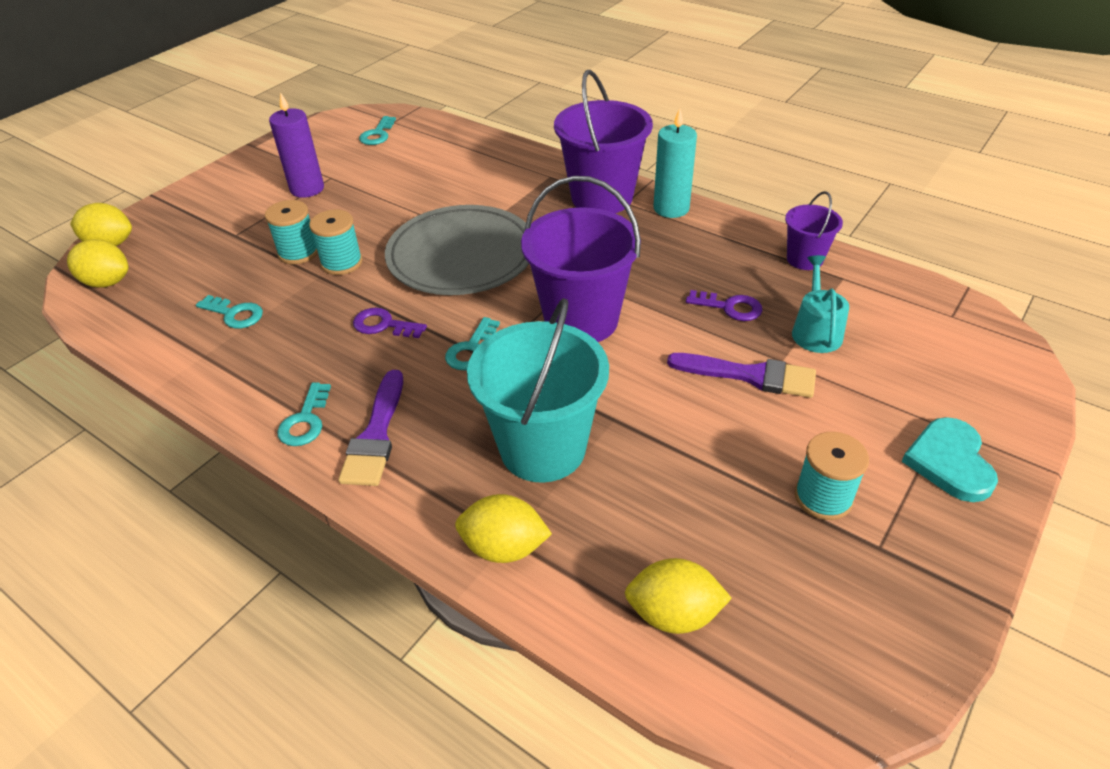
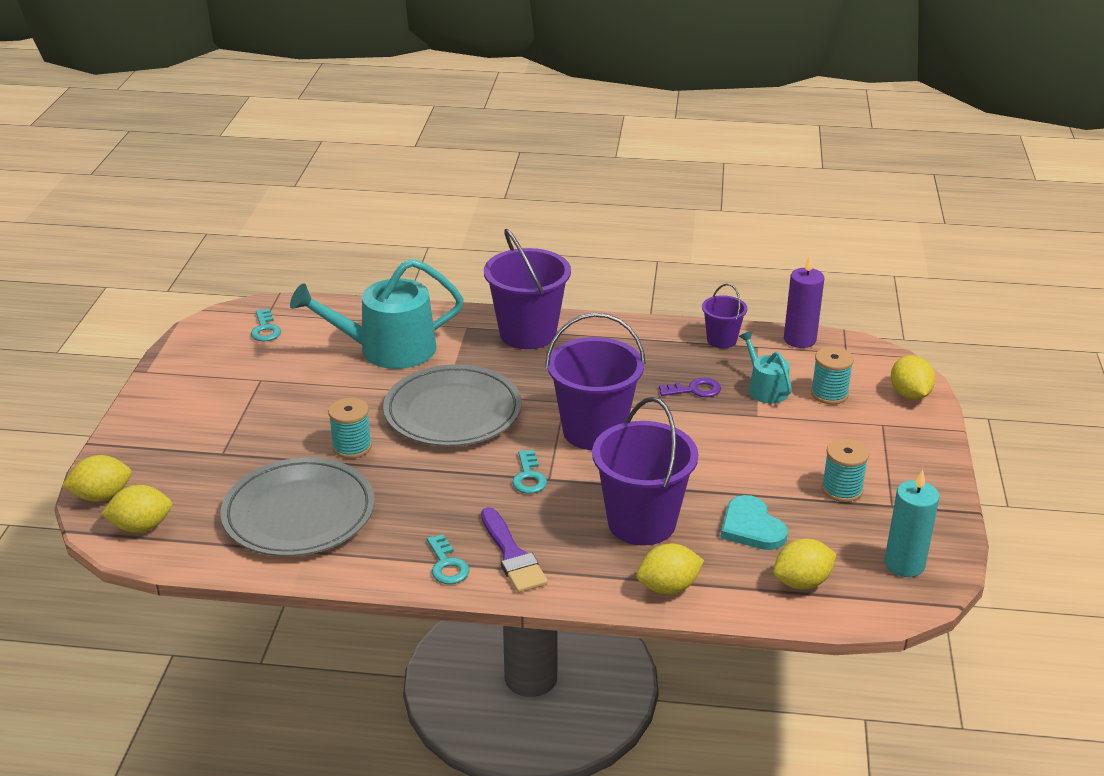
camera: 30 degrees left, 10 degrees down
(235, 314) = (299, 513): turquoise key -> grey plate
(298, 252) = (302, 450): turquoise spool -> turquoise spool (829, 394)
(307, 189) = (249, 395): purple candle -> purple candle (799, 339)
(383, 325) = (439, 482): purple key -> none
(460, 179) = (388, 349): none -> turquoise watering can
(543, 448) = (641, 523): turquoise bucket -> purple bucket
(671, 208) = (591, 328): turquoise candle -> turquoise candle (904, 564)
(750, 375) = (743, 431): purple brush -> none
(949, 462) = (900, 444): turquoise heart -> turquoise heart (751, 527)
(1006, 396) = (909, 394): none -> yellow lemon

